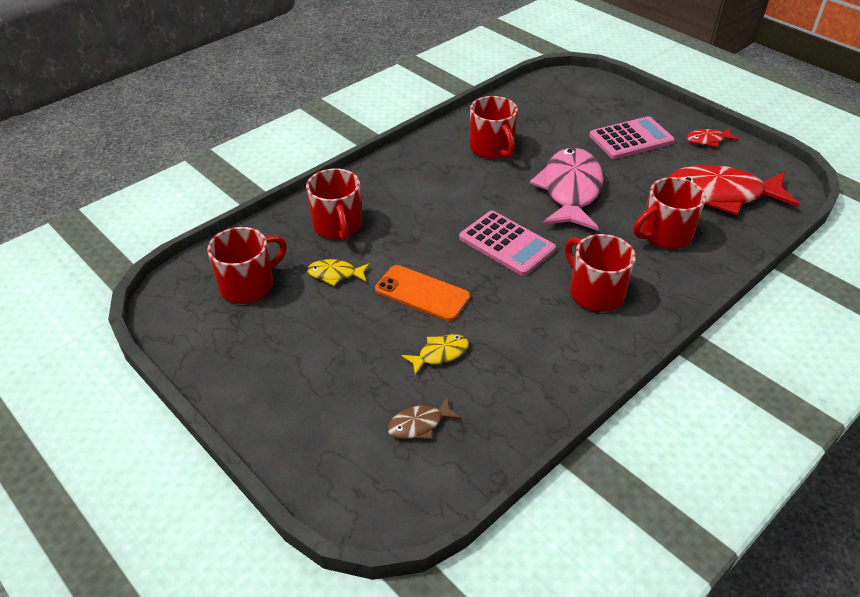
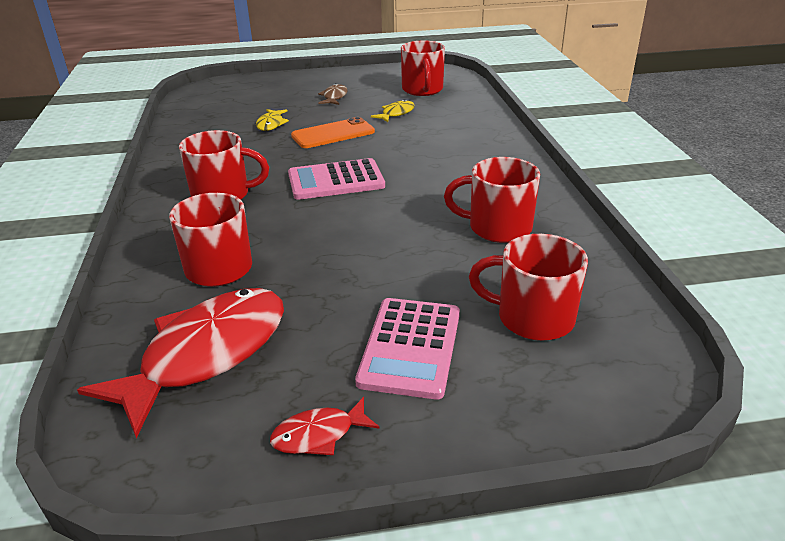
camera: 125 degrees right, 10 degrees down
(337, 226) = (452, 125): red mug -> red mug (532, 318)
(419, 424) = (234, 106): brown fish -> brown fish (334, 97)
(570, 191) = (363, 244): pink fish -> none
(708, 140) = (319, 435): red fish -> red fish turned 135 degrees counterclockwise

